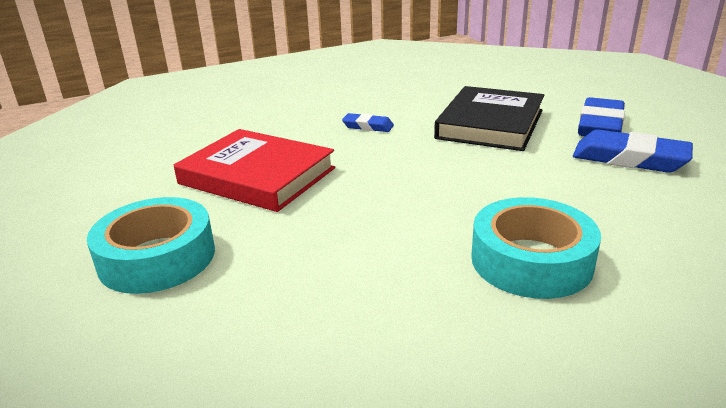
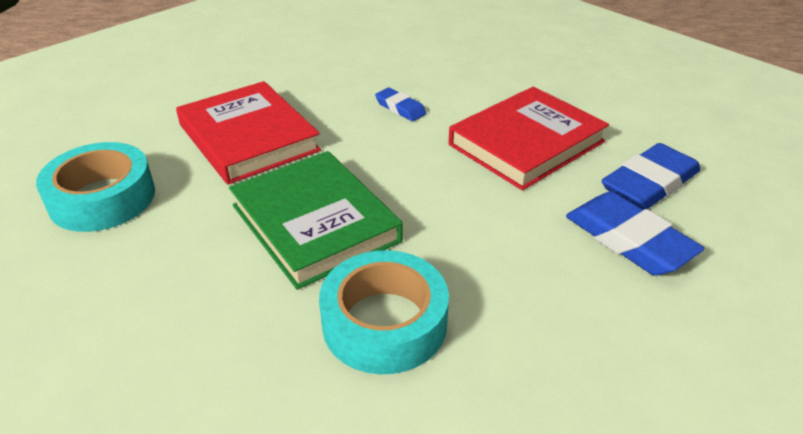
camera: 25 degrees right, 10 degrees up
(391, 215) = (315, 223): none -> green book
(490, 124) = (526, 143): black book -> red book

